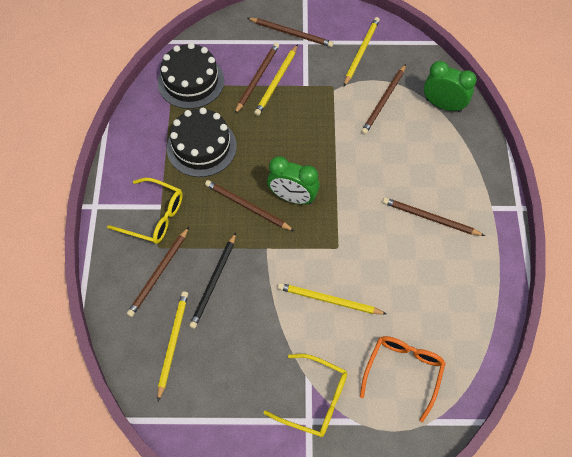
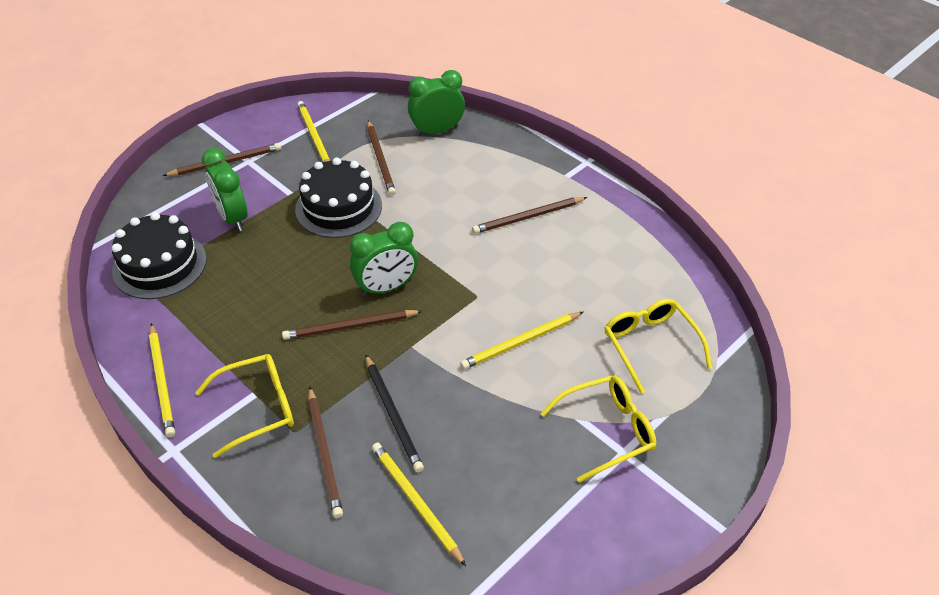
camera: 45 degrees left, 15 degrees down
(201, 147) = (239, 311): black cake -> black cake (338, 207)
(257, 78) = (232, 218): brown pencil -> green clock
(276, 82) = (256, 208): yellow pencil -> yellow pencil (162, 382)
(403, 372) = (650, 345): orange glasses -> yellow glasses

